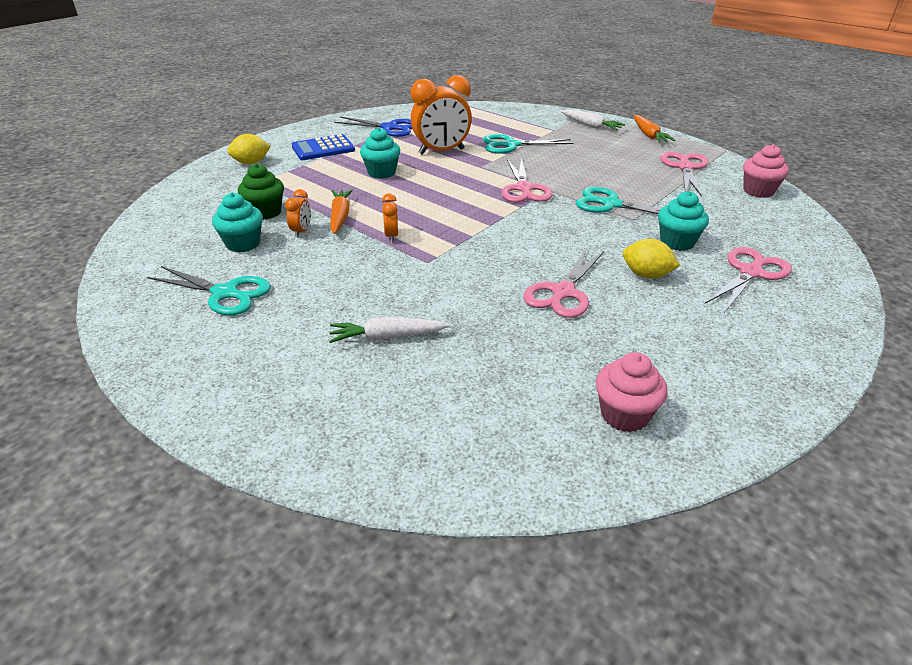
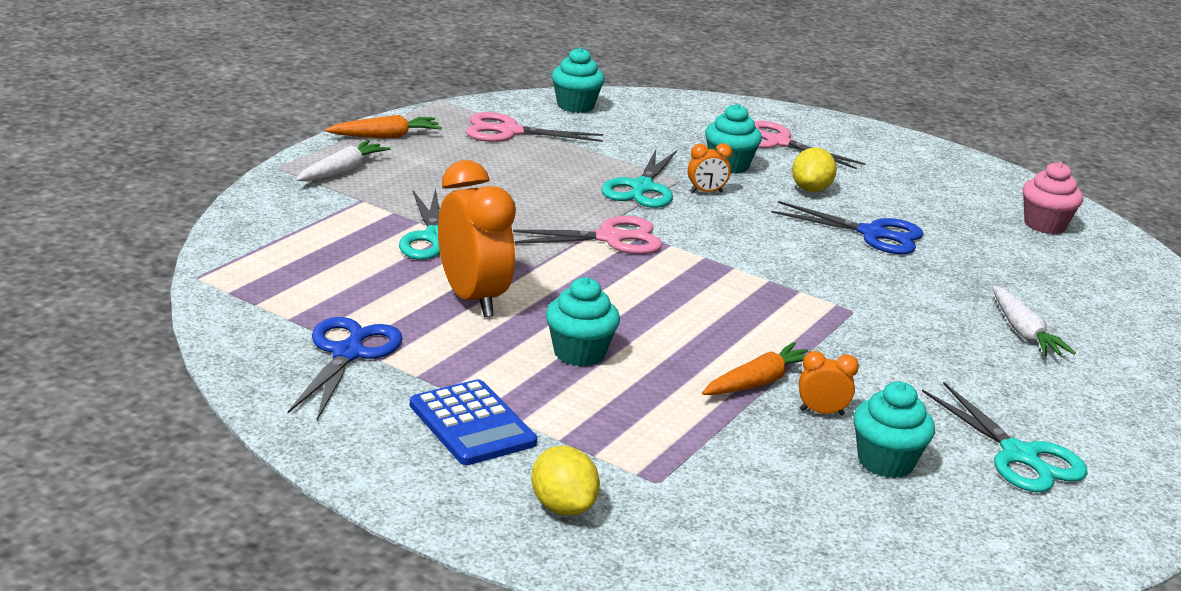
camera: 100 degrees left, 10 degrees down
(225, 293) = (1019, 455): turquoise scissors -> turquoise scissors turned 135 degrees clockwise
(265, 212) = (773, 456): green cupcake -> none
(340, 217) = (758, 382): orange carrot -> orange carrot turned 150 degrees clockwise
(391, 236) = (799, 337): orange clock -> orange clock (706, 192)
(563, 292) = (872, 234): pink scissors -> blue scissors
(758, 191) = (575, 106): pink cupcake -> turquoise cupcake

